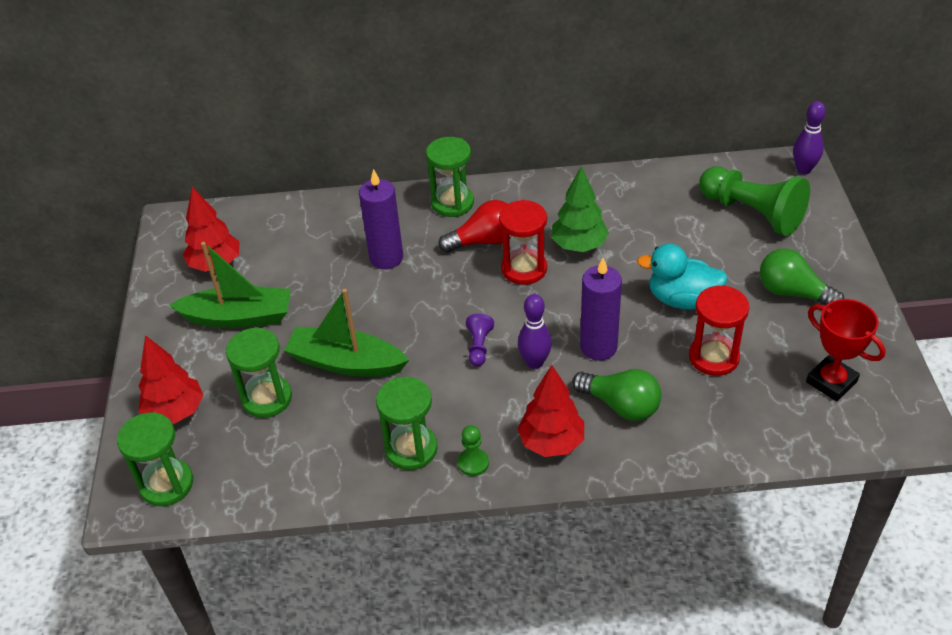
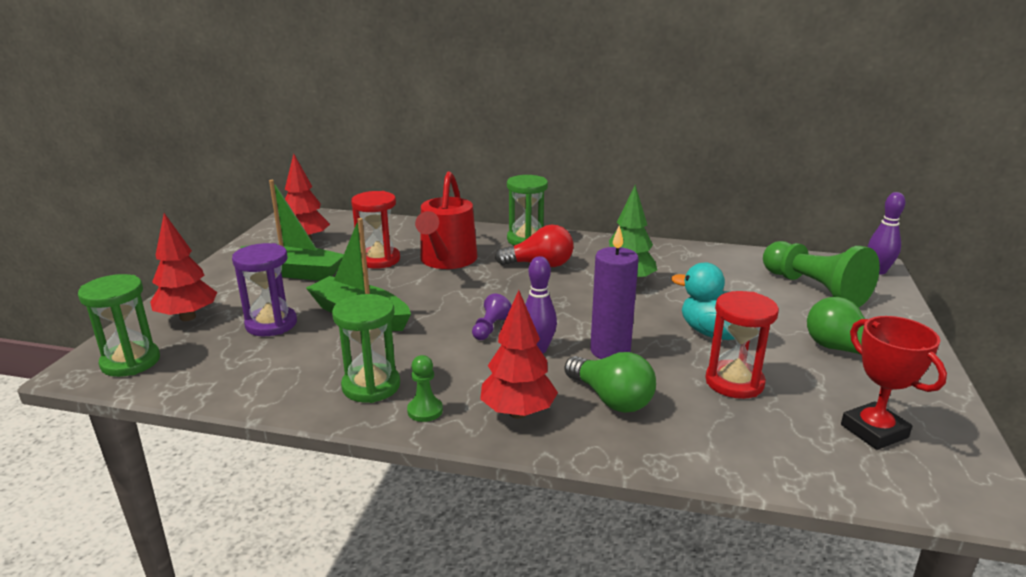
camera: 15 degrees right, 20 degrees down
(267, 398) = (271, 324): green hourglass -> purple hourglass
(386, 258) = (447, 260): purple candle -> red watering can
(524, 269) = (566, 287): red hourglass -> red hourglass (379, 260)

